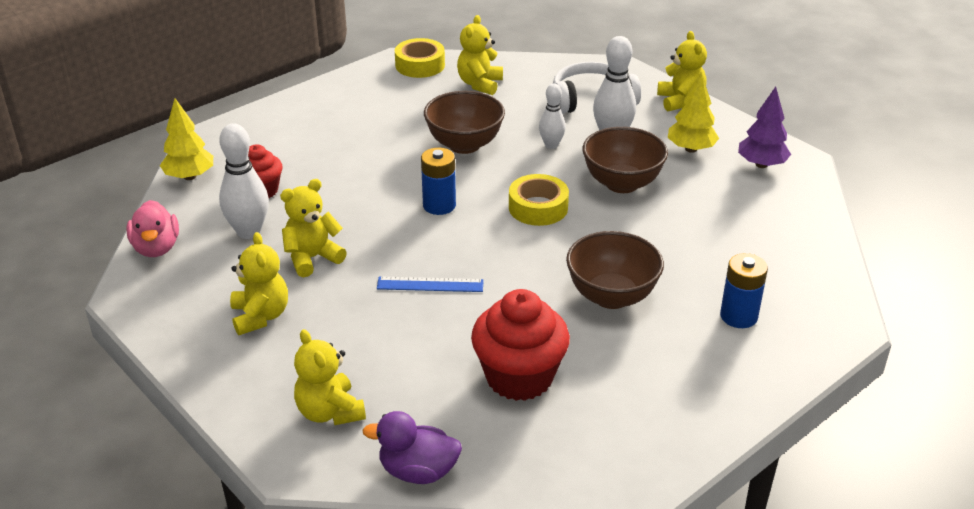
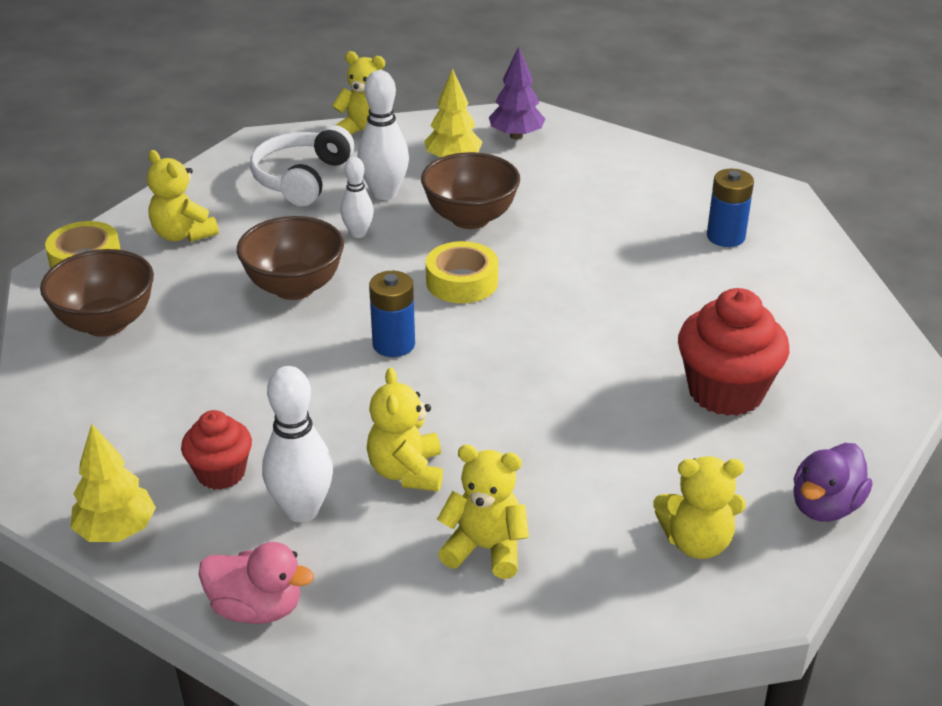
camera: 60 degrees left, 0 degrees up
(430, 284) = (532, 399): blue ruler -> none
(611, 296) = (644, 292): brown bowl -> brown bowl (106, 323)

